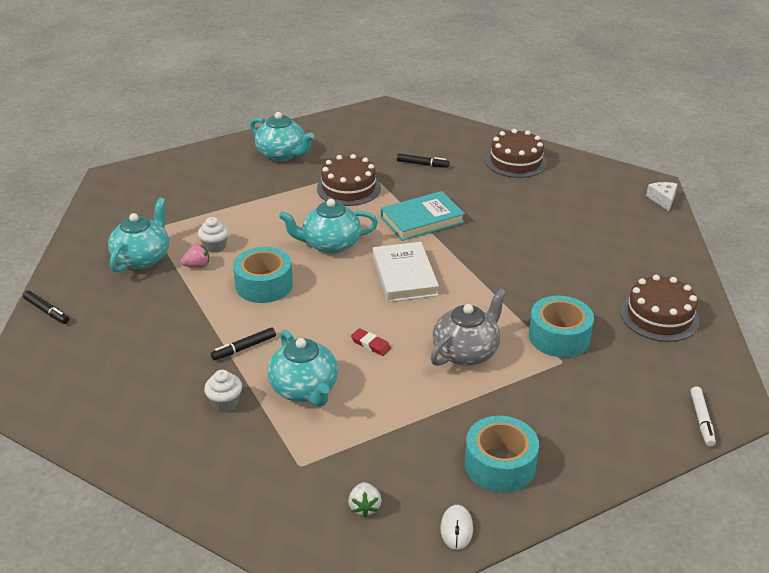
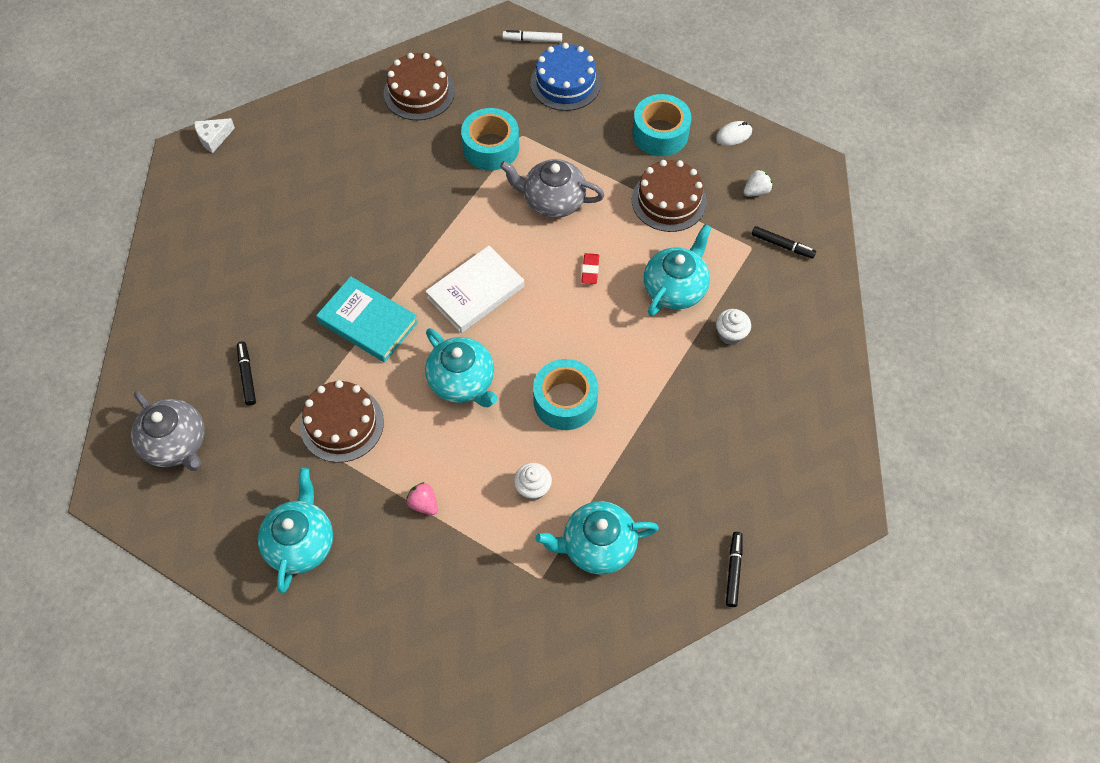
camera: 120 degrees left, 25 degrees up
(197, 266) = (575, 482): pink strawberry -> pink strawberry (423, 504)
(244, 348) = (660, 362): black marker -> black marker (782, 245)
(395, 132) = (176, 444): none -> grey teapot
(516, 161) = (193, 287): brown cake -> brown cake (669, 200)
(619, 420) = (565, 83): none -> blue cake
(701, 420) = (532, 40): white marker -> white marker turned 150 degrees counterclockwise

